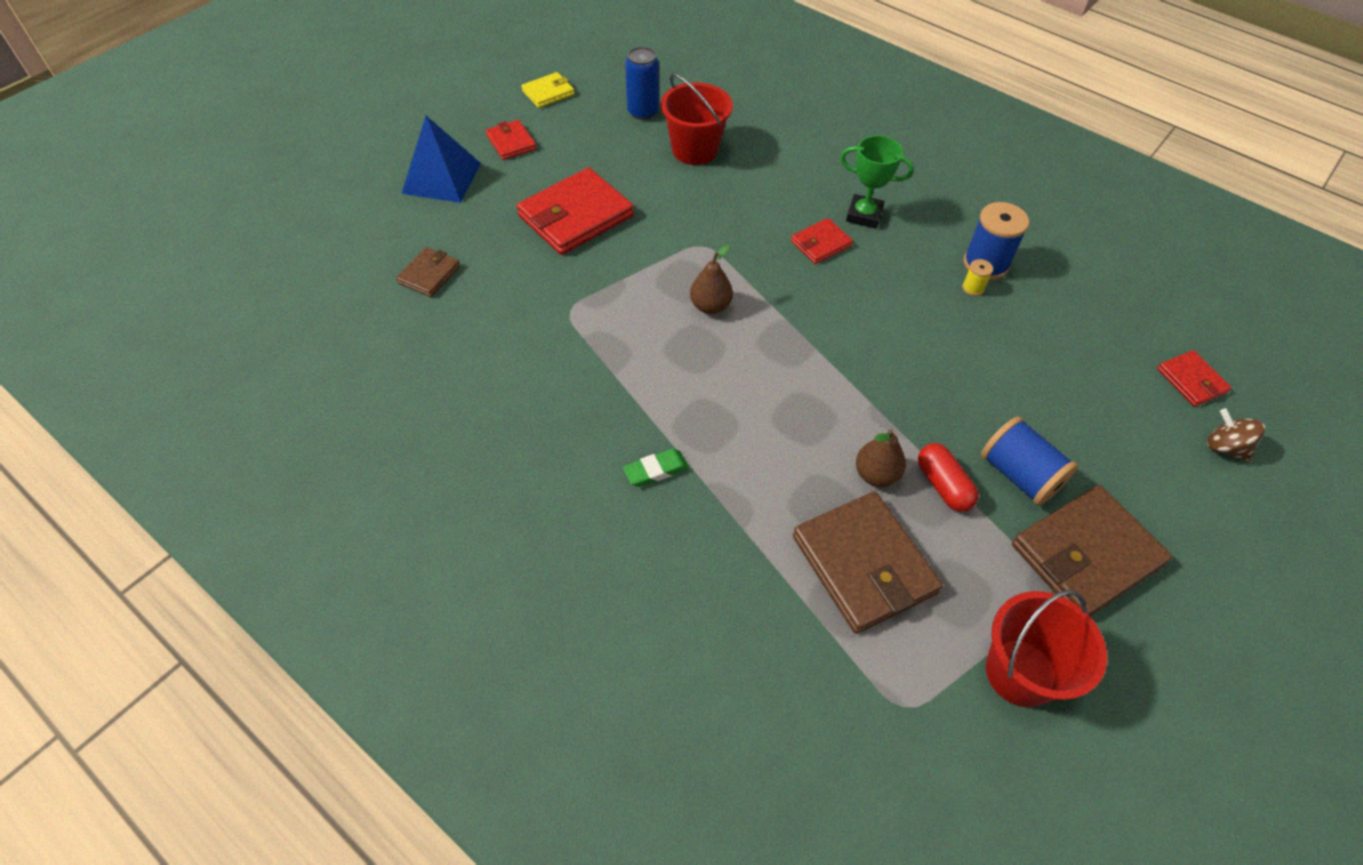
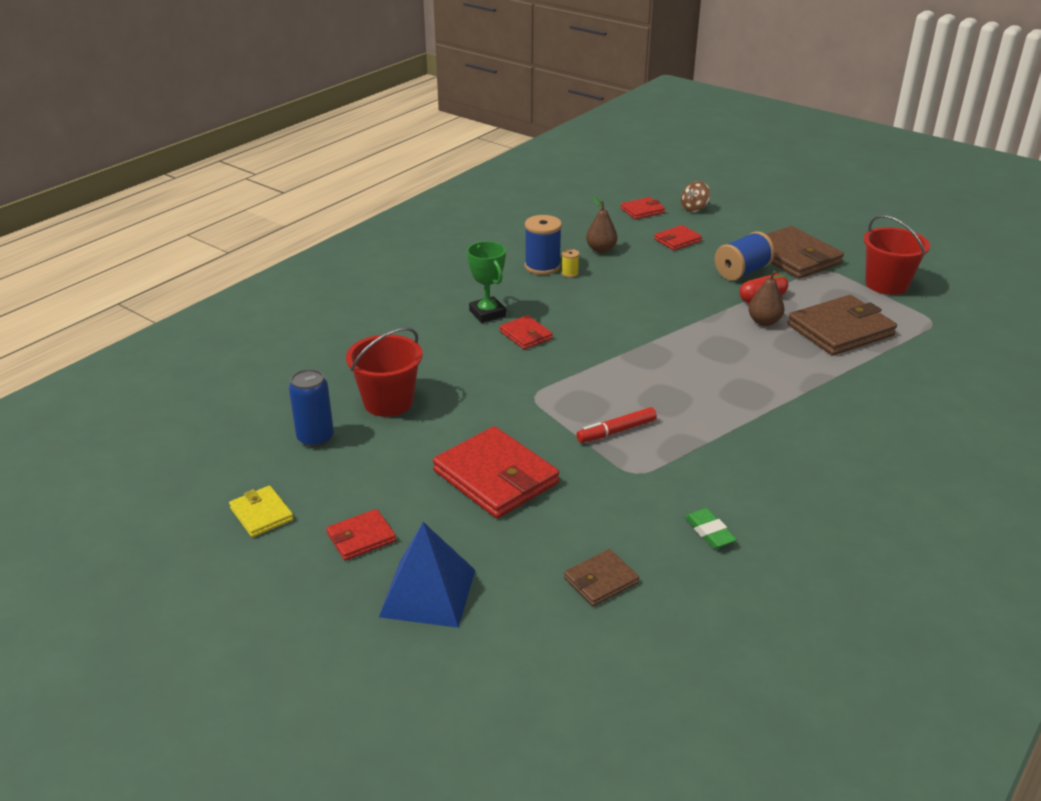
camera: 90 degrees left, 20 degrees down
(429, 274) = (601, 580): brown wallet -> brown wallet turned 60 degrees counterclockwise
(638, 302) = (616, 431): none -> red marker
(656, 470) = (801, 416): green eraser -> green eraser (709, 532)
(710, 306) = (613, 391): brown pear -> brown pear (601, 250)
(864, 215) = (487, 313): green trophy -> green trophy turned 45 degrees counterclockwise
(1102, 411) = (677, 240): none -> red wallet

